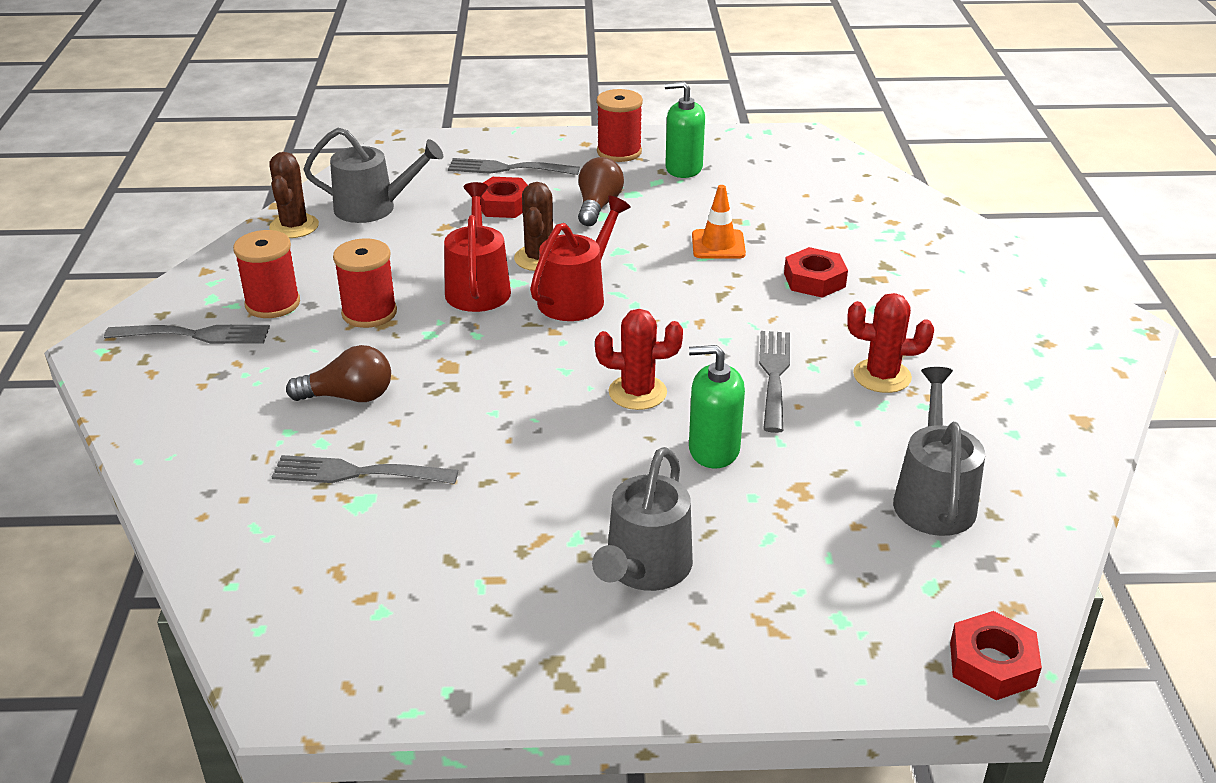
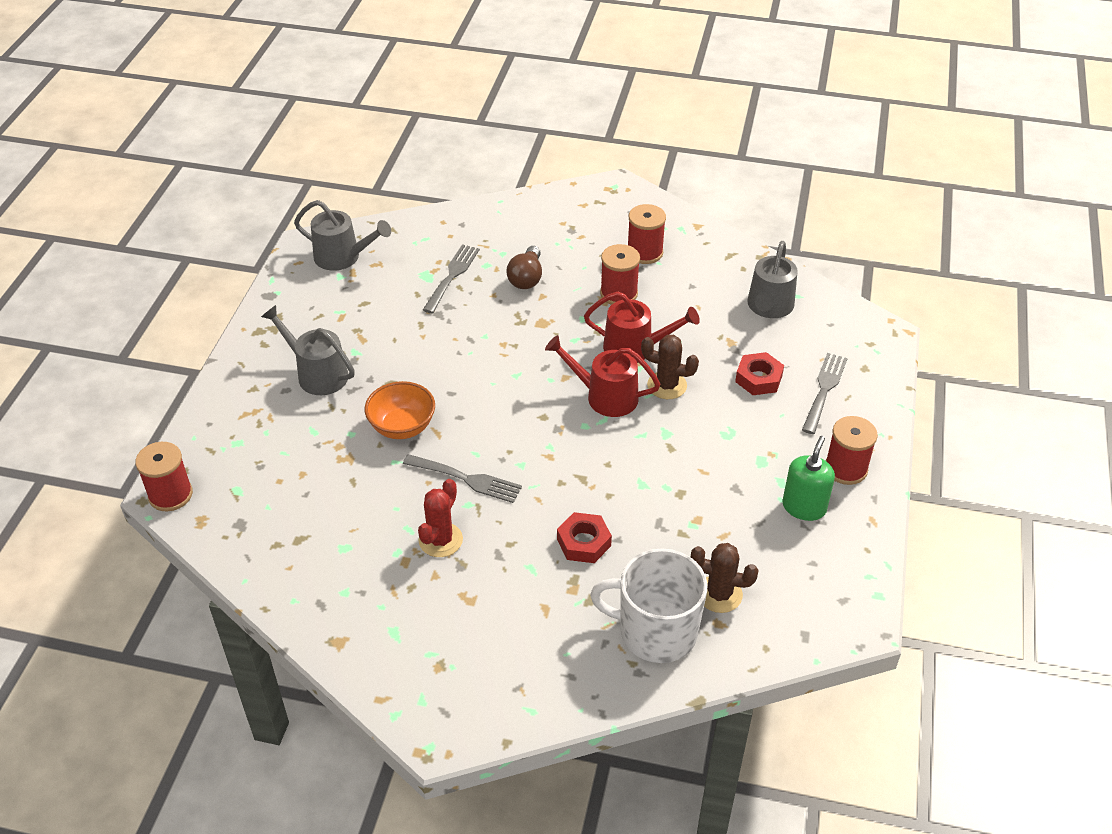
camera: 105 degrees right, 10 degrees up
(195, 335) = (618, 220): grey fork -> none
(294, 226) = (749, 266): brown cactus -> brown cactus (719, 594)
(577, 297) = (605, 396): red watering can -> red watering can turned 150 degrees clockwise
(598, 206) = (743, 434): brown light bulb -> none
(637, 392) = (477, 404): red cactus -> none
(713, 450) = (402, 427): green soap dispenser -> orange bowl
(718, 245) = (658, 496): orange traffic cone -> none
(894, 227) = (656, 631): none -> white mug
(933, 498) = (305, 520): grey watering can -> grey watering can (343, 257)
(992, 664) = (170, 495): red nut -> red spool

